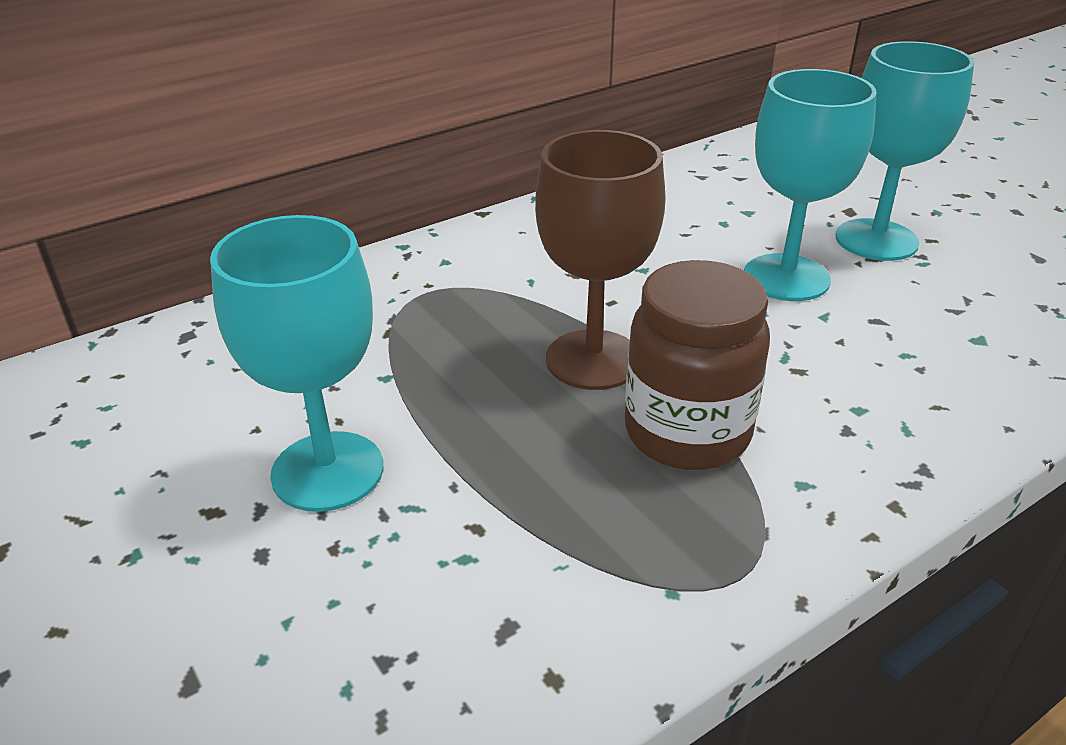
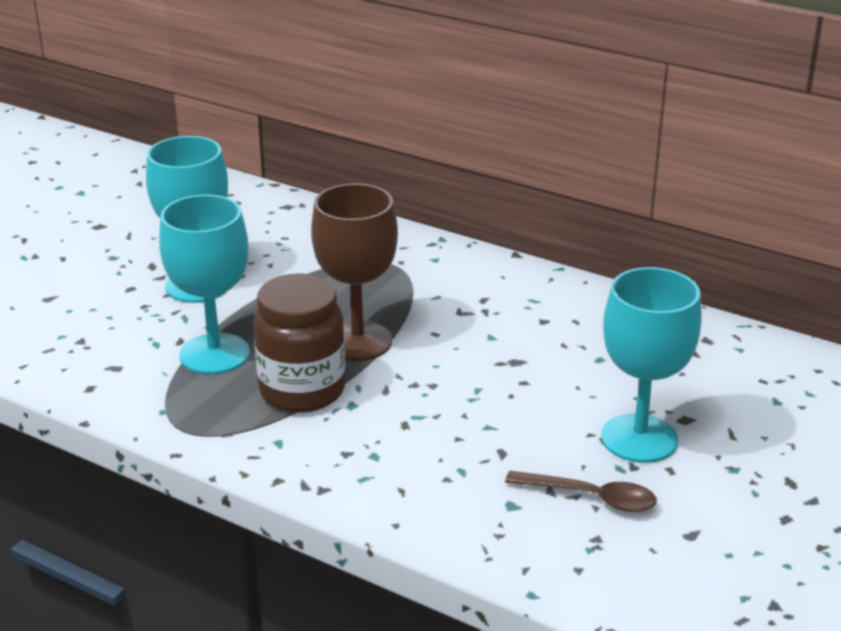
camera: 65 degrees right, 5 degrees down
(786, 278) = (531, 401): turquoise goblet -> turquoise goblet (214, 354)
(973, 290) = (591, 497): none -> brown spoon

